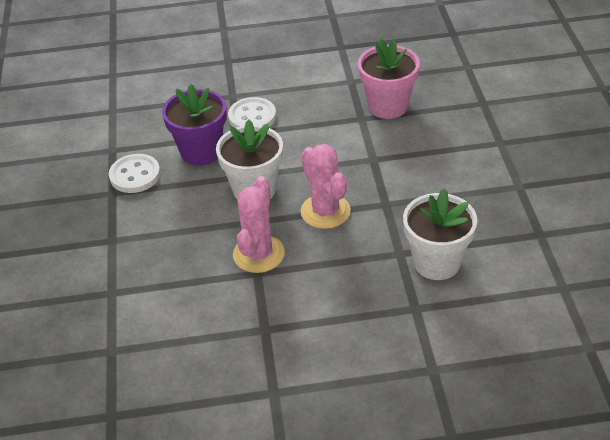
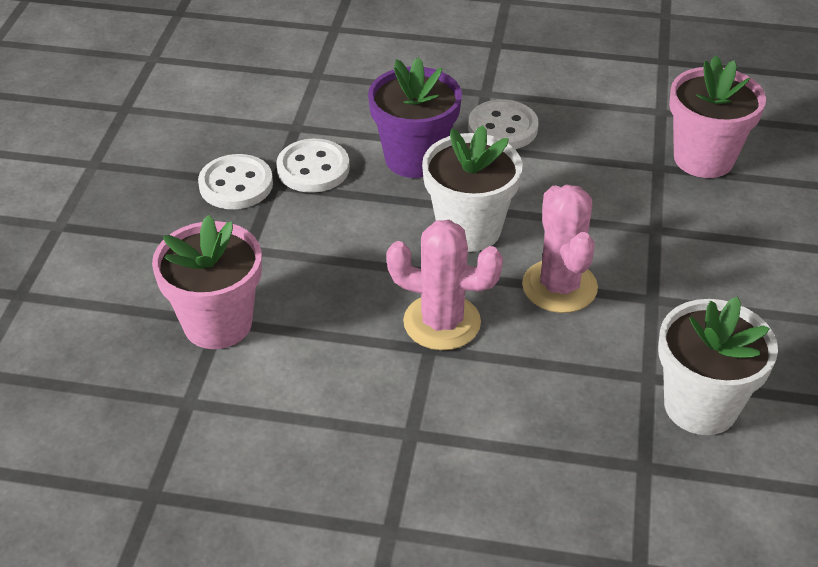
camera: 15 degrees right, 0 degrees up
(86, 199) = (236, 184): none -> white button
(110, 294) = (217, 323): none -> pink flower pot
(258, 254) = (442, 322): pink cactus -> pink cactus turned 75 degrees clockwise

